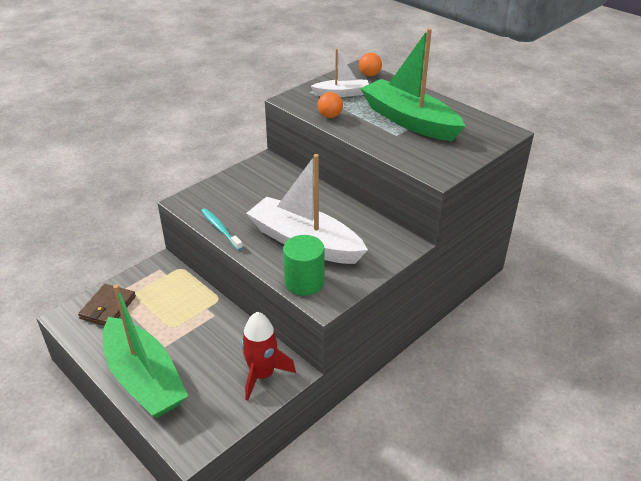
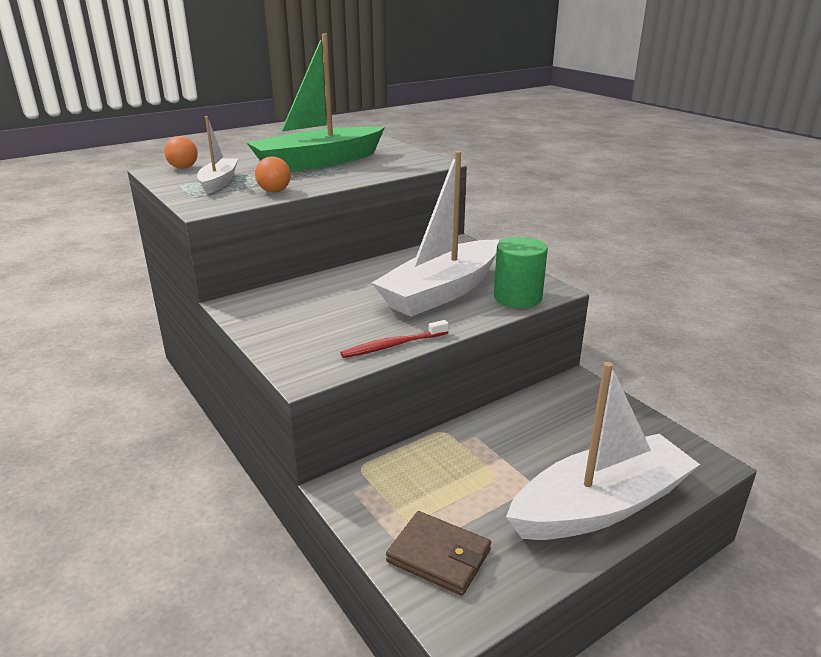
camera: 80 degrees left, 10 degrees down
(144, 378) = (600, 506): green boat -> white boat
(220, 229) = (393, 345): turquoise toothbrush -> red toothbrush
(262, 375) = (584, 403): red rocket -> none

